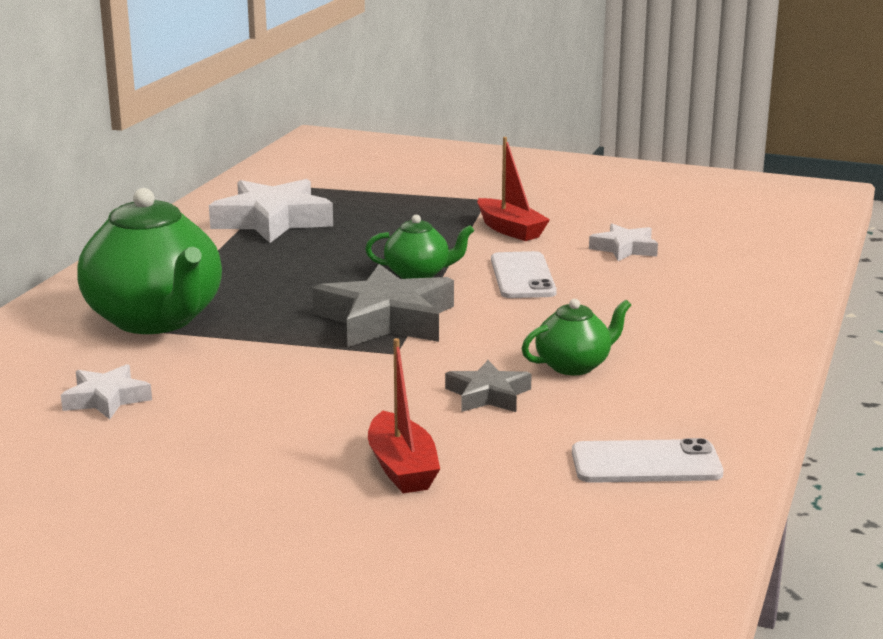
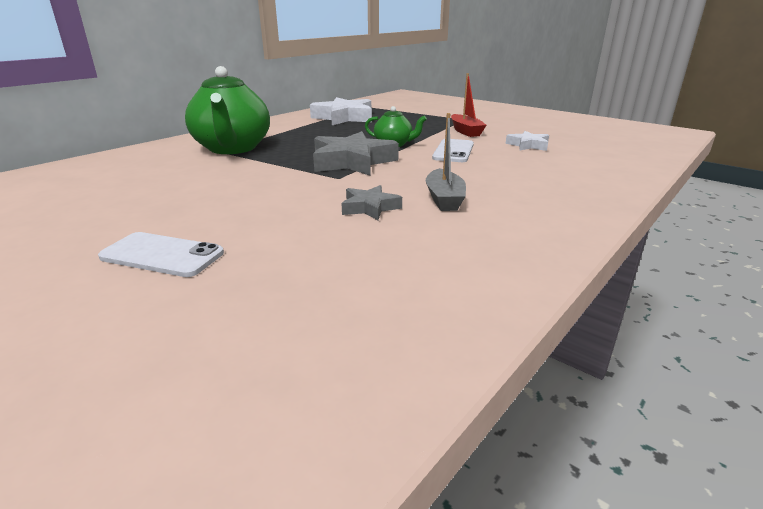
camera: 20 degrees right, 5 degrees up
(106, 399) = (153, 179): white star -> none
(402, 468) = (262, 243): red boat -> none
(574, 366) = (444, 199): green teapot -> grey boat
(646, 463) = (443, 271): white phone -> white phone (162, 255)

